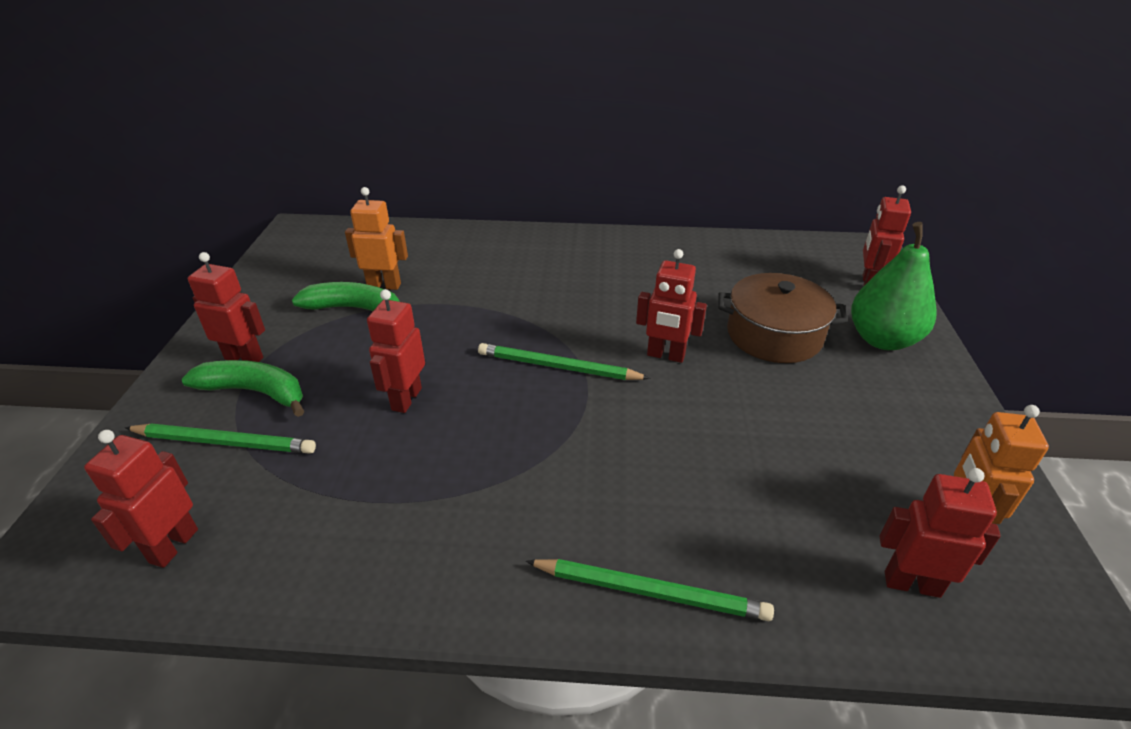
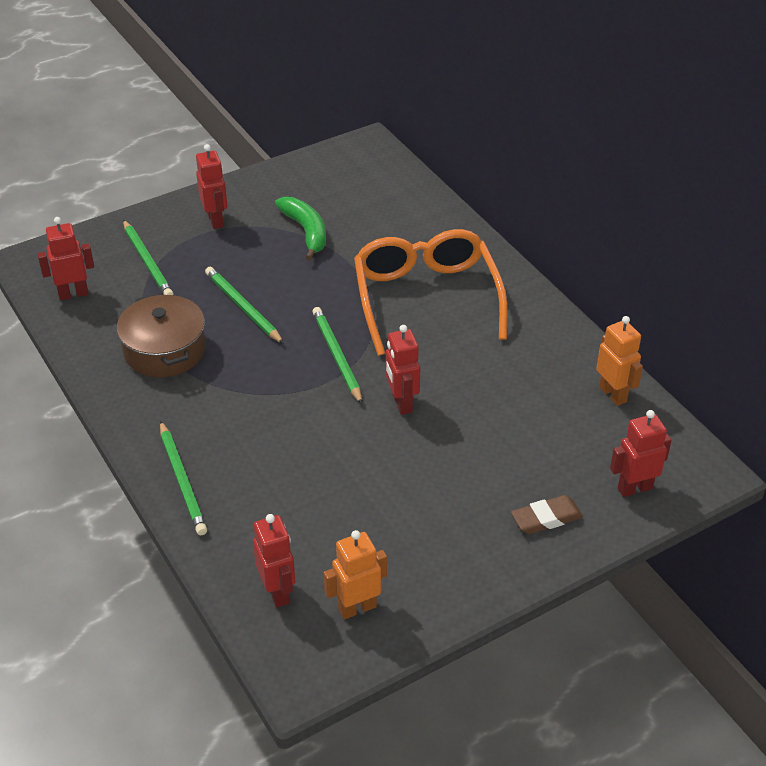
camera: 55 degrees right, 5 degrees up
(255, 392) = (193, 245): green banana -> none
(384, 285) = (345, 227): orange robot -> orange robot (613, 394)
(406, 399) = (243, 307): red robot -> green pencil
(538, 283) = (426, 298): none -> orange glasses
(774, 335) = (487, 452): brown pot -> brown pot (164, 350)
(882, 339) = (546, 518): green pear -> brown eraser

